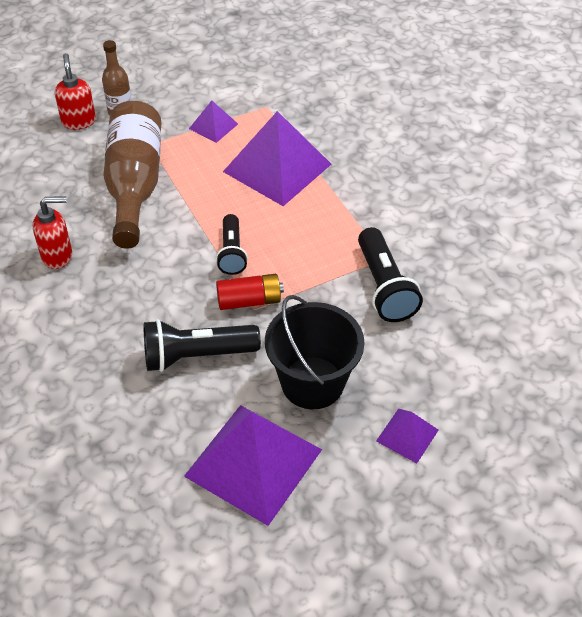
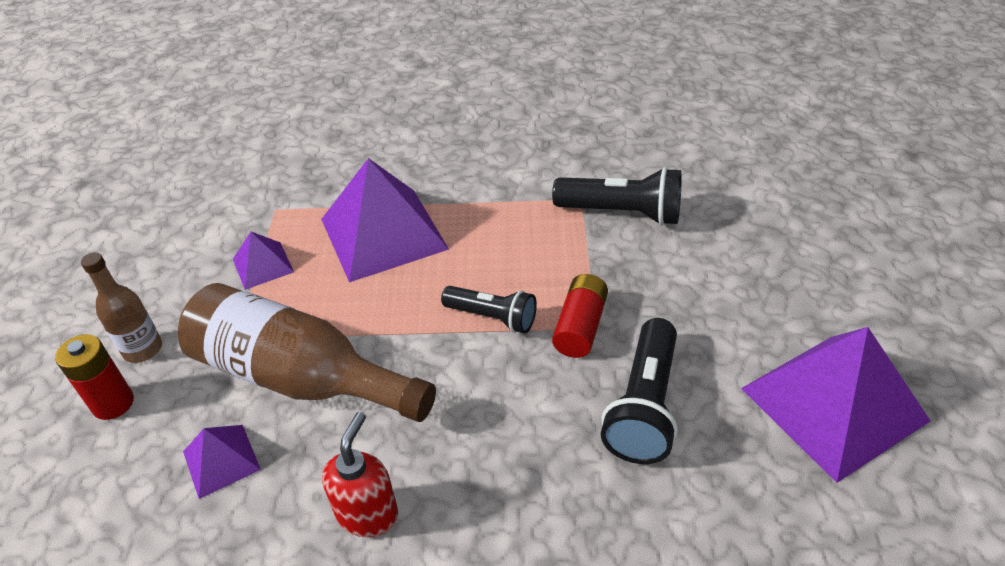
camera: 60 degrees left, 5 degrees down
(78, 121) = (113, 403): red soap dispenser -> red battery
(312, 383) = (732, 313): black bucket -> none
(407, 435) = (830, 264): purple pyramid -> purple pyramid (221, 460)

